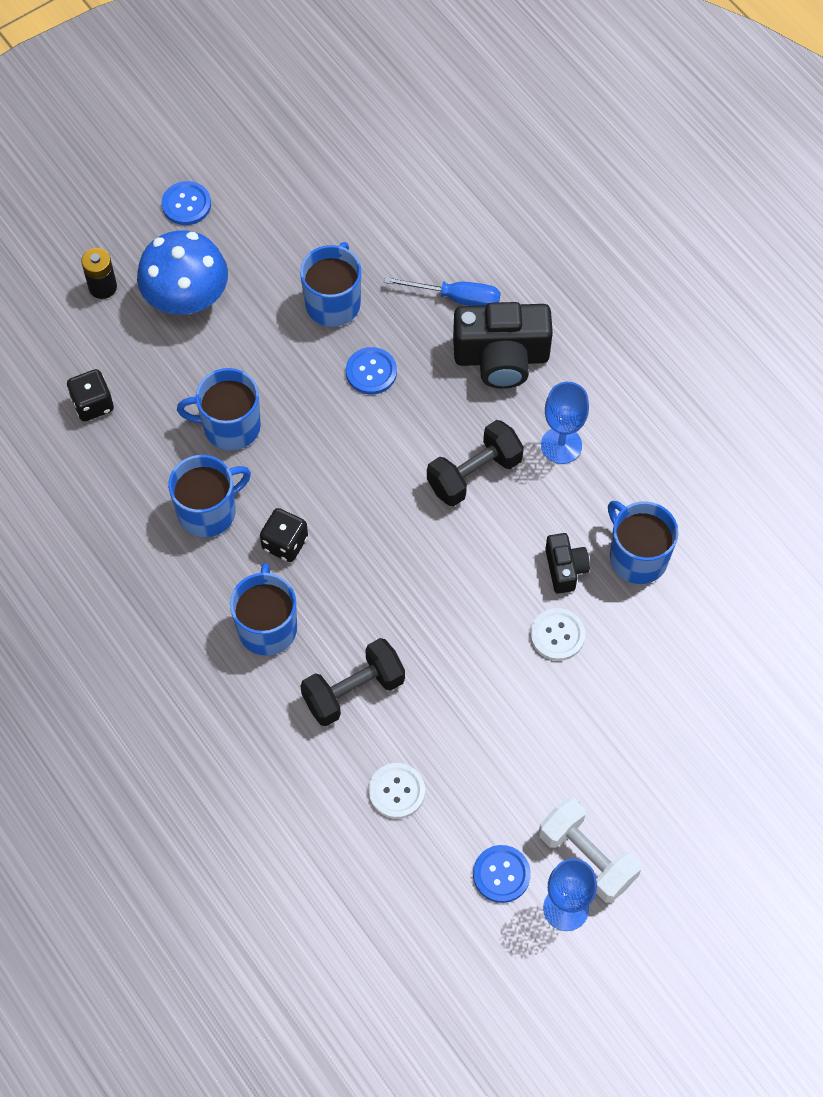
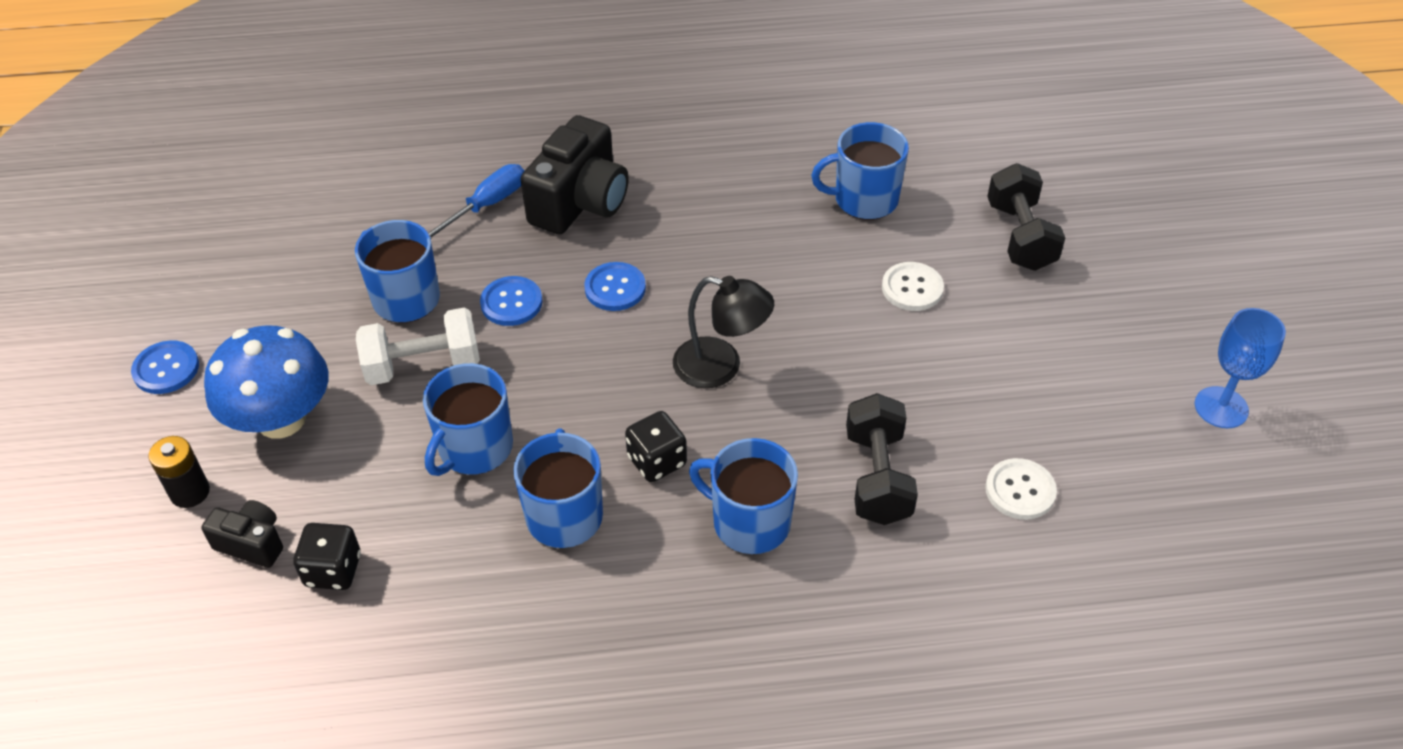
camera: 60 degrees left, 15 degrees down
(394, 540) = (721, 367): none -> black lamp
(474, 474) = (691, 274): black dumbbell -> black dumbbell (1020, 236)
(501, 874) = (1160, 443): blue button -> blue button (615, 288)
(561, 445) = (708, 201): blue goblet -> none
(565, 569) = (843, 253): black camera -> black camera (252, 543)
(587, 857) = (1170, 367): white dumbbell -> white dumbbell (423, 365)

